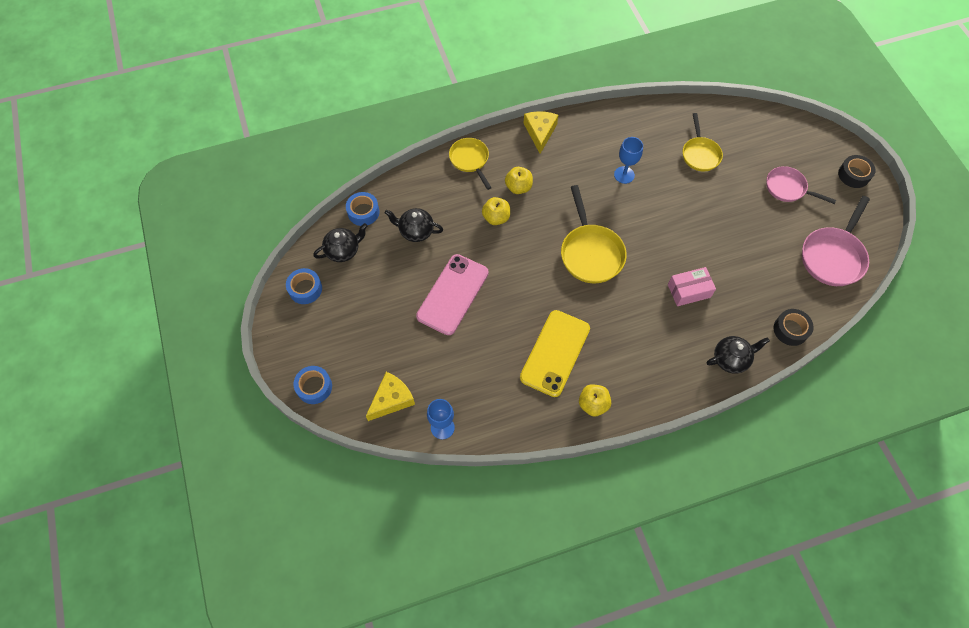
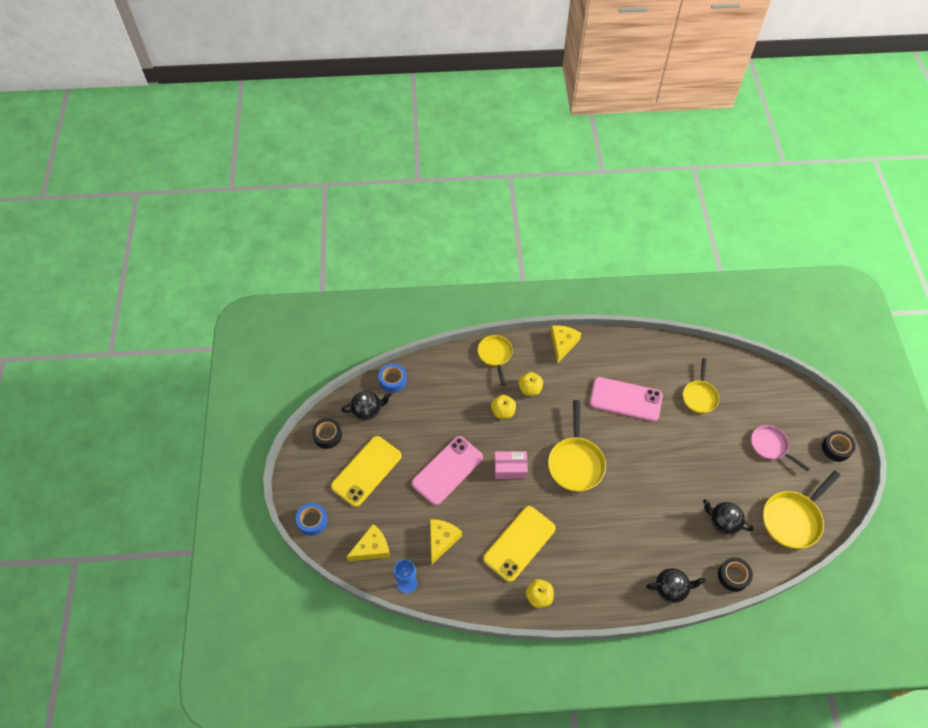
camera: 15 degrees right, 5 degrees down
(305, 289) = (327, 435): blue tape -> black tape
(361, 317) = (366, 471): none -> yellow phone
(415, 231) = (431, 407): black teapot -> black teapot (723, 521)
(468, 371) = (442, 540): none -> yellow cheese
(624, 175) = (625, 399): blue goblet -> pink phone
(689, 291) = (652, 518): pink box -> pink box (510, 468)
(833, 256) = (793, 519): pink pan -> yellow pan

